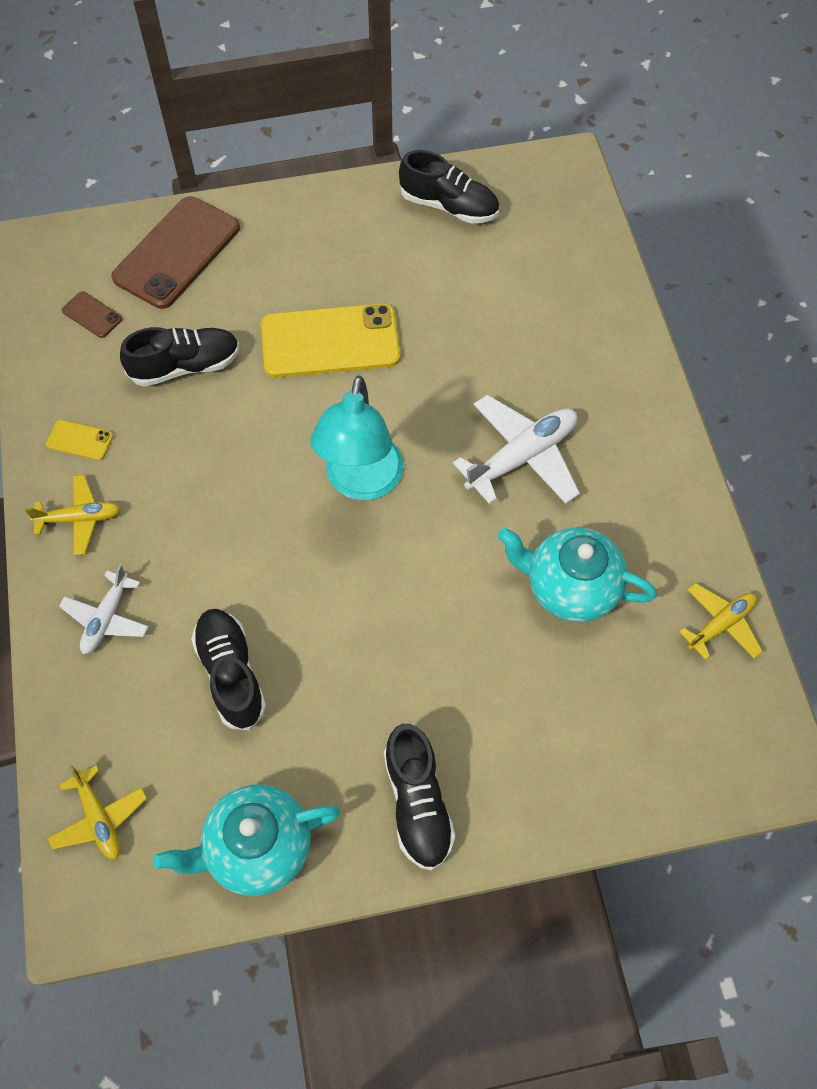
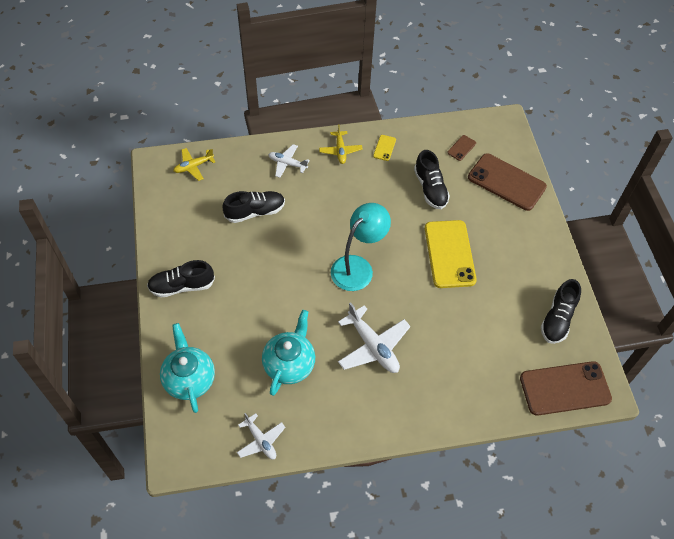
camera: 90 degrees right, 5 degrees down
(257, 848) = (171, 223): turquoise teapot -> turquoise teapot (189, 379)
(361, 482) = (358, 267): turquoise lamp -> turquoise lamp turned 120 degrees clockwise
(566, 208) = (565, 388): none -> brown phone
(720, 625) = (261, 440): yellow plane -> white plane

